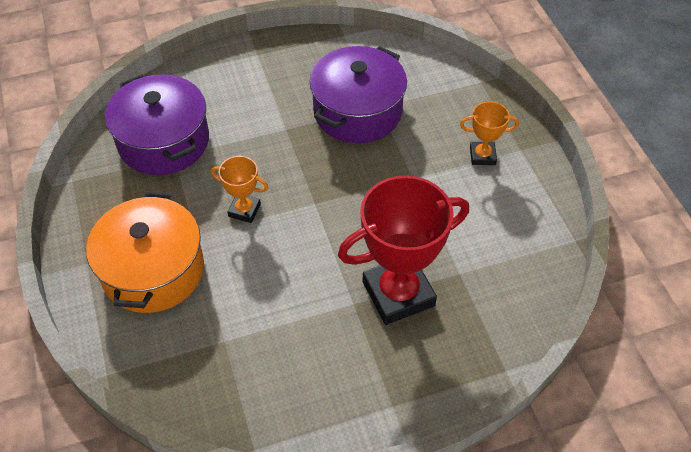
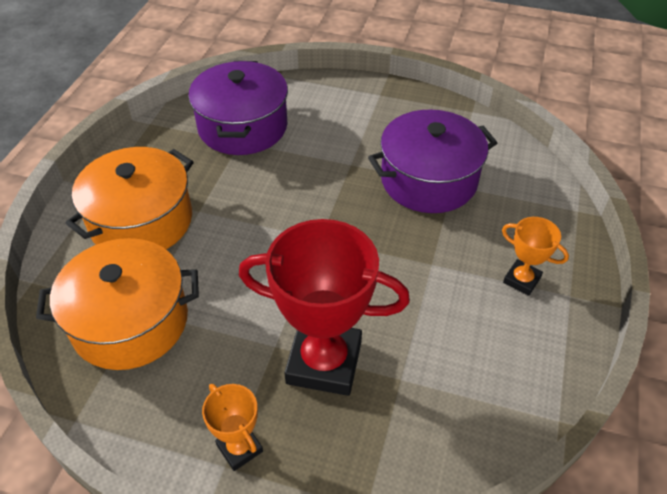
camera: 35 degrees right, 5 degrees down
(225, 353) = (130, 321): none -> orange pot
(244, 210) = (255, 212): orange trophy -> orange trophy (239, 448)

